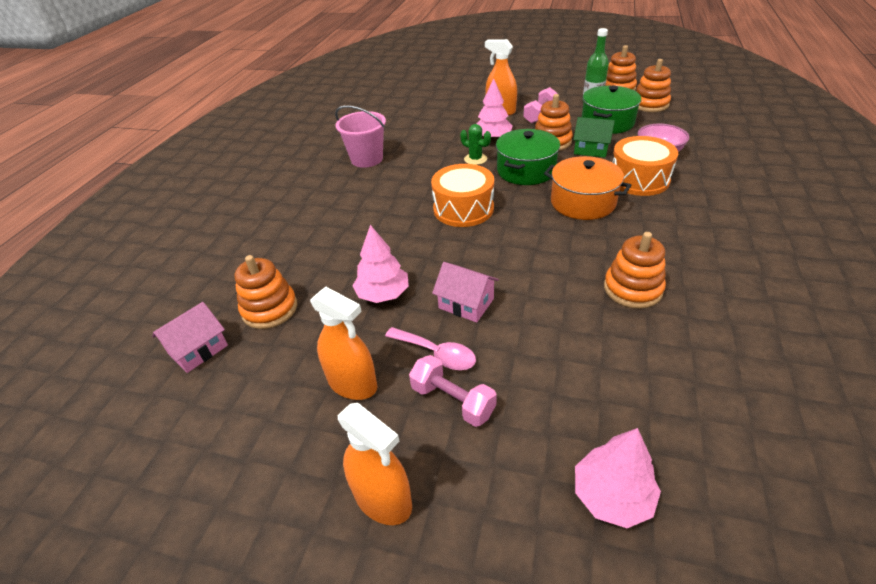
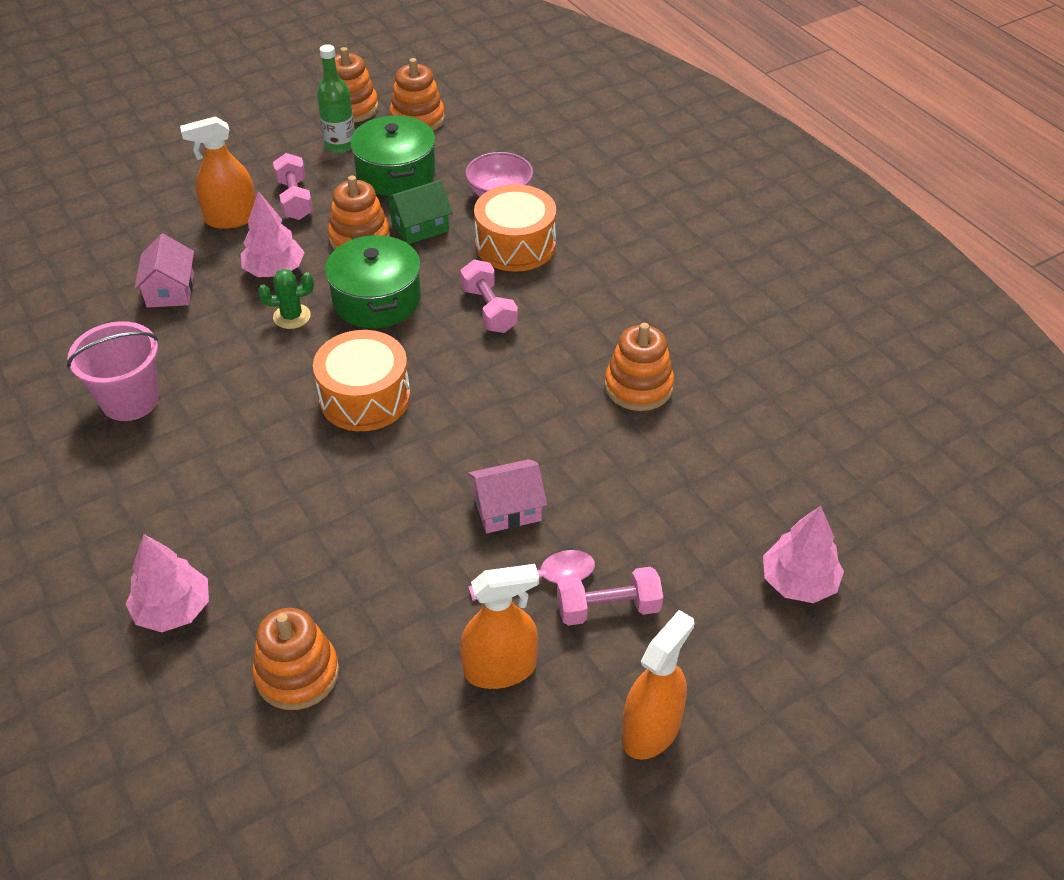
camera: 50 degrees left, 5 degrees up
(198, 349) = (278, 779): pink house -> pink house (170, 290)
(383, 294) = (407, 561): pink tree -> pink tree (173, 609)
(383, 499) = (651, 730): orange spray bottle -> orange spray bottle turned 45 degrees counterclockwise
(583, 202) = (489, 309): orange pot -> pink dumbbell

